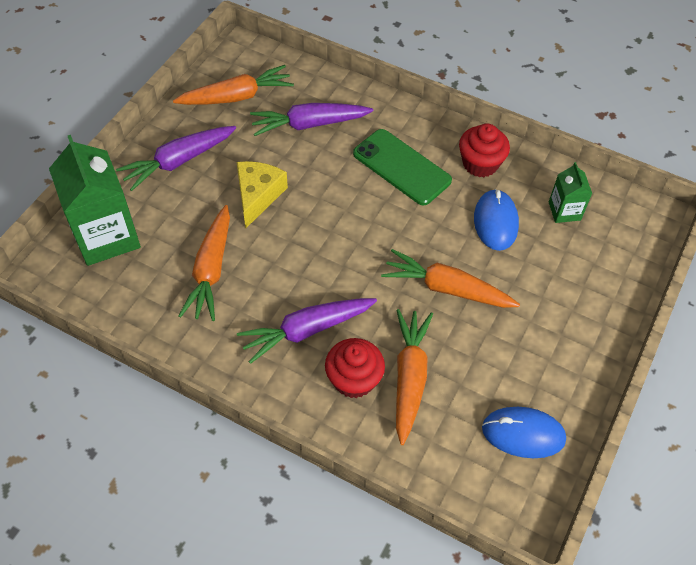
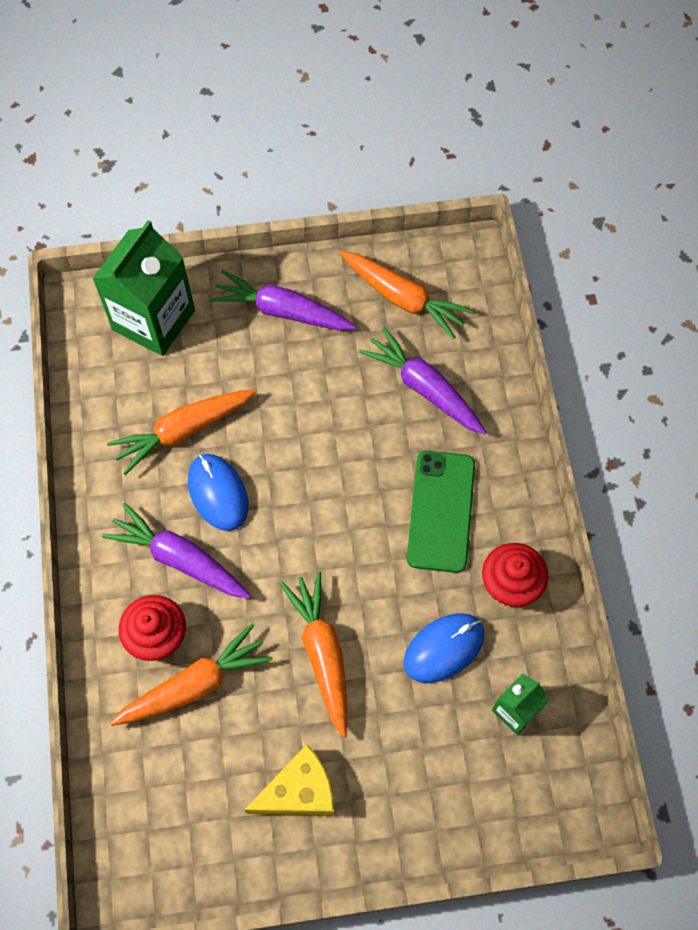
camera: 55 degrees right, 10 degrees up
(258, 196) = (297, 407): yellow cheese -> yellow cheese (299, 791)
(523, 434) = (207, 830): blue mouse -> blue mouse (218, 493)

